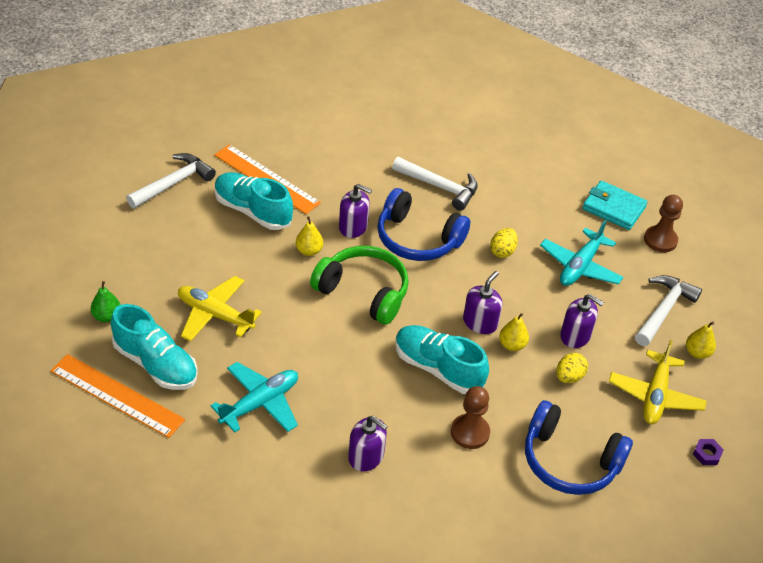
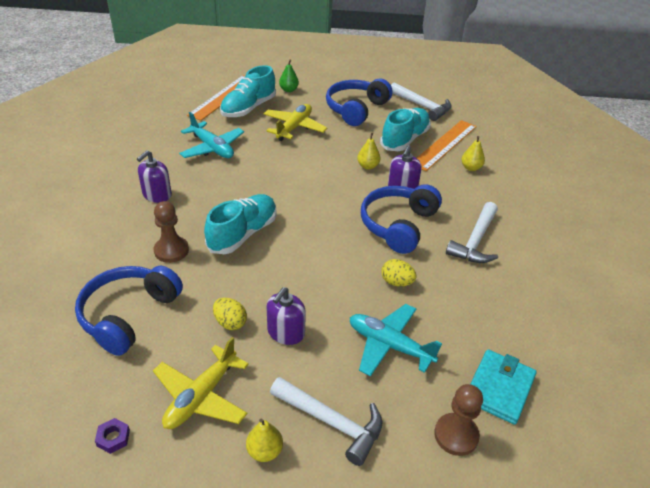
camera: 90 degrees right, 5 degrees down
(173, 248) = (356, 109): none -> blue headphones
(363, 292) = (326, 194): green headphones -> none
(480, 322) = (298, 262): purple soap dispenser -> none
(512, 345) = (271, 283): yellow pear -> yellow pear (471, 168)
(655, 395) = (201, 396): yellow plane -> yellow plane turned 75 degrees counterclockwise

